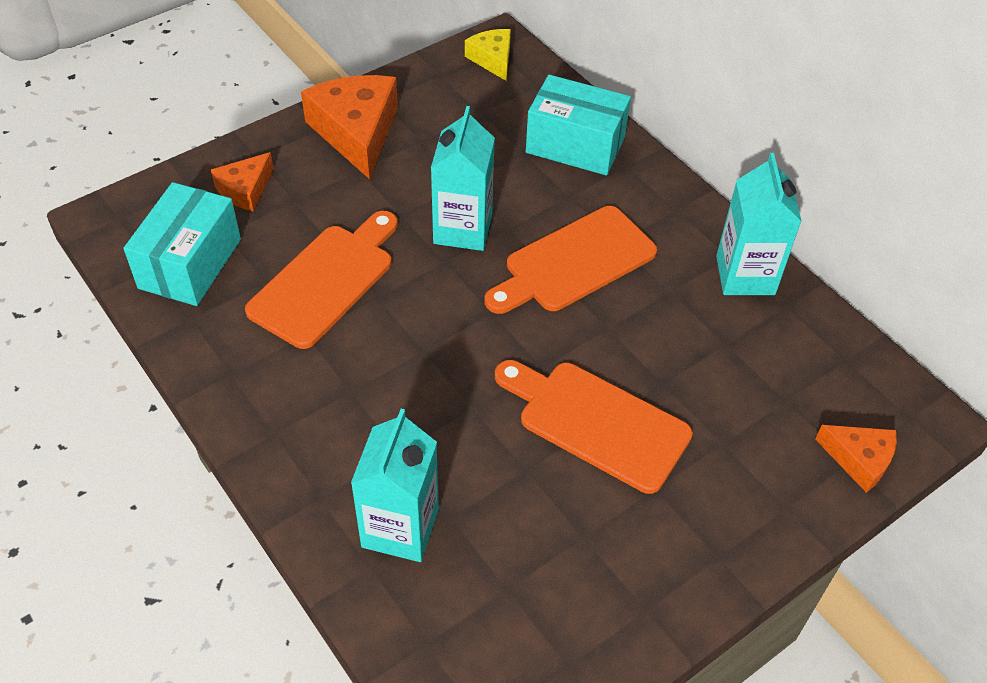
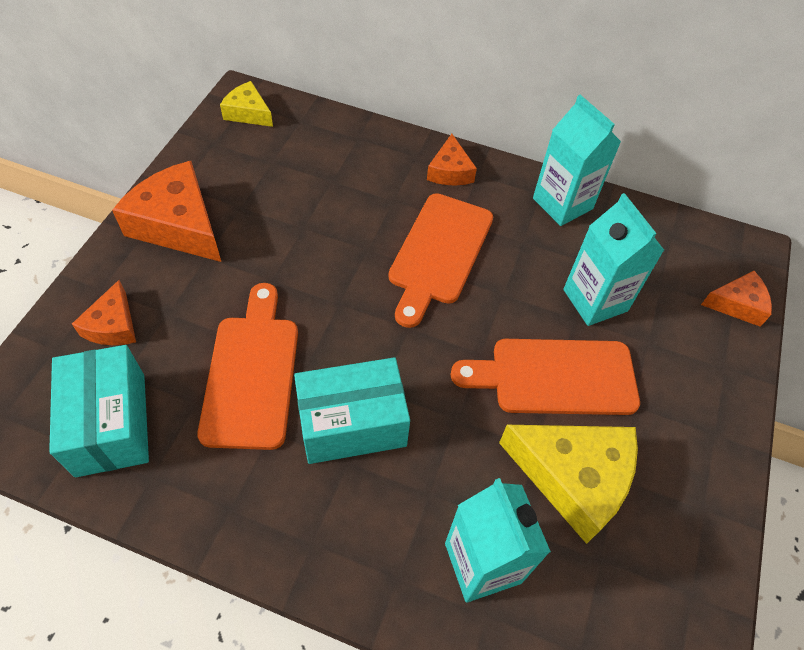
camera: 35 degrees left, 5 degrees up
(463, 229) = (333, 268): turquoise carton -> turquoise carton (595, 300)
(540, 512) = (573, 478): none -> yellow cheese
(575, 145) = (366, 157): turquoise box -> turquoise box (352, 424)
(649, 194) = (450, 171): none -> orange cheese

